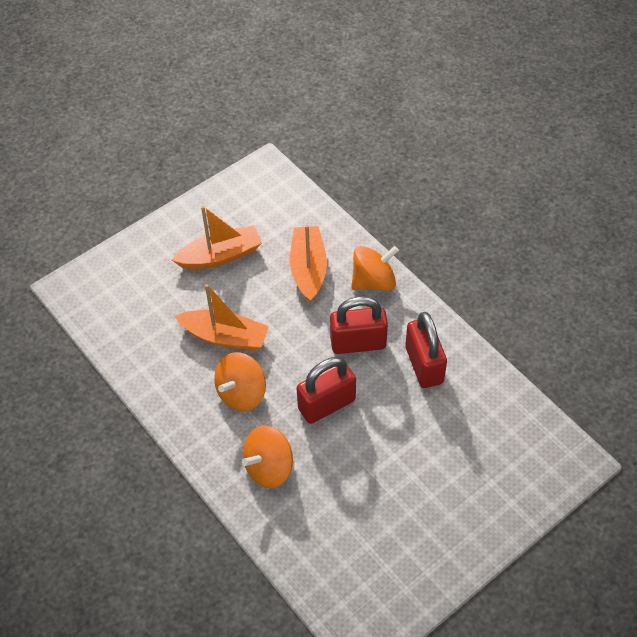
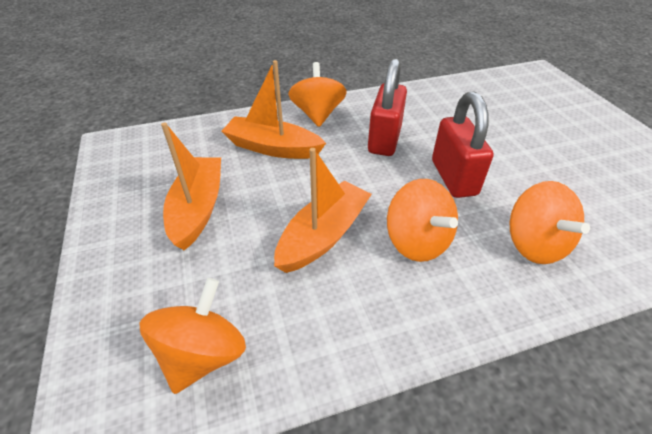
camera: 70 degrees left, 10 degrees down
(117, 312) = (203, 354): none -> orange spinning top
(424, 365) = (426, 111): red padlock -> none

